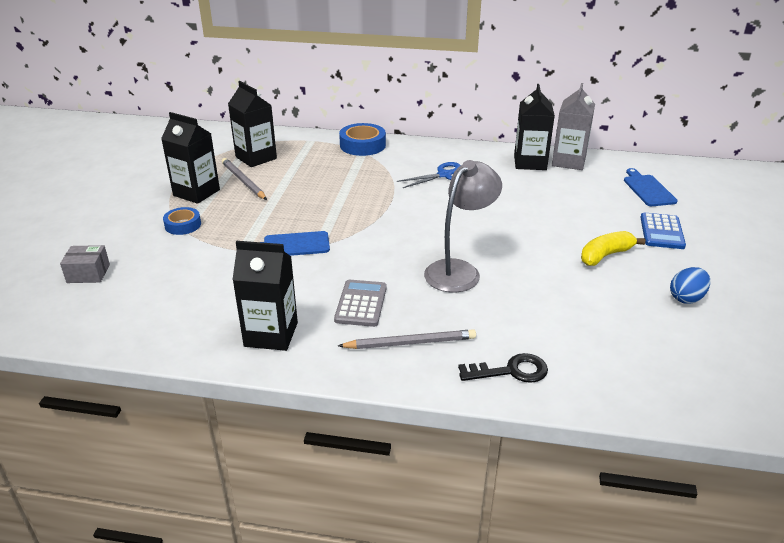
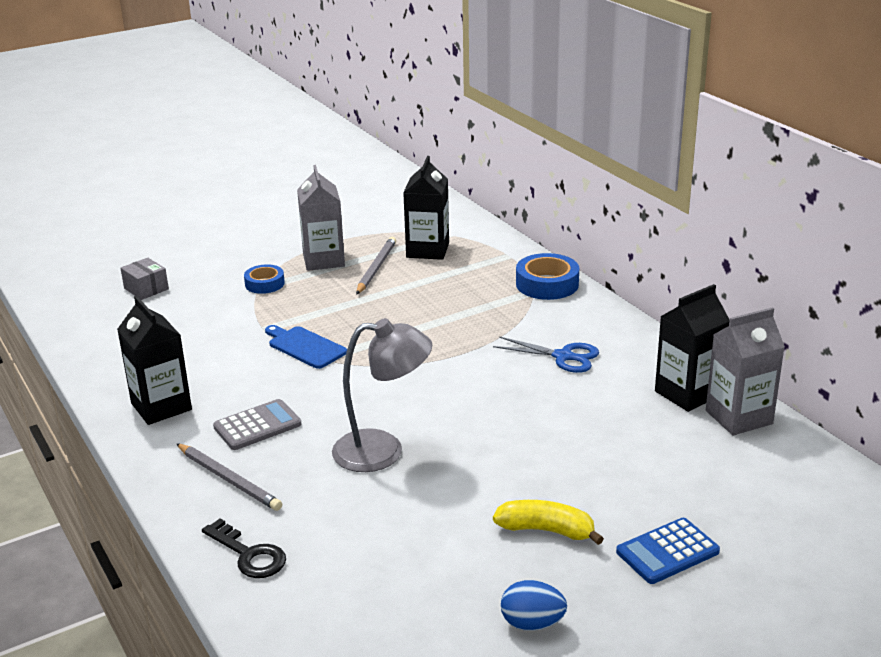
camera: 50 degrees right, 5 degrees down
(196, 192) = (323, 260): black carton -> grey carton
(648, 189) = (766, 502): blue cutting board -> none

